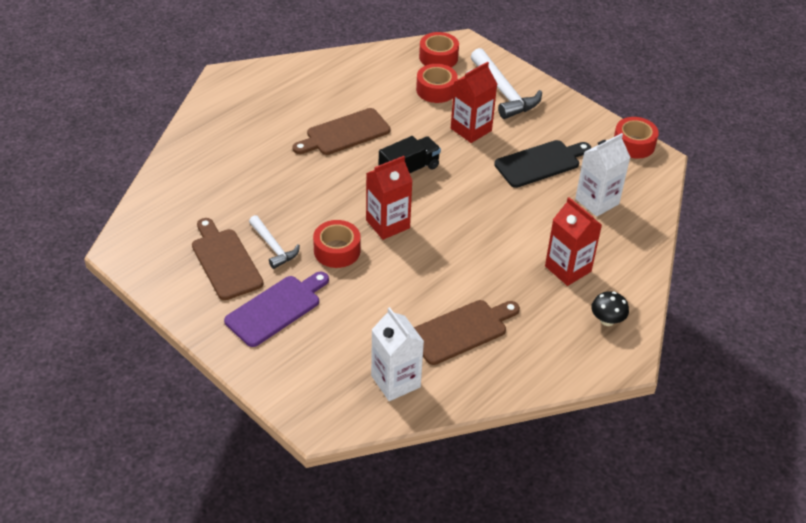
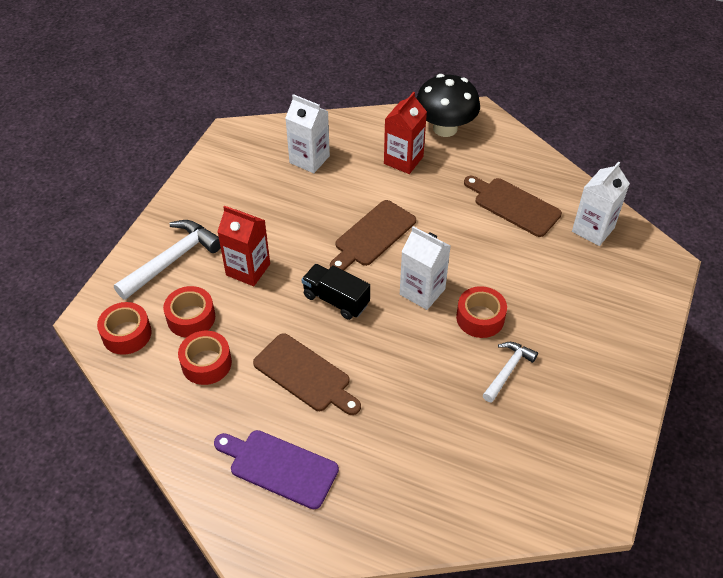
camera: 110 degrees left, 5 degrees up
(225, 261) = (552, 402): brown cutting board -> brown cutting board (373, 235)
(276, 309) = (579, 336): purple cutting board -> purple cutting board (279, 467)
(388, 224) = (422, 291): red carton -> white carton
(540, 163) = (275, 206): black cutting board -> none
(607, 320) = (445, 128): black mushroom -> black mushroom, size x2.09
(633, 144) = (216, 151): red tape -> red tape (206, 363)

